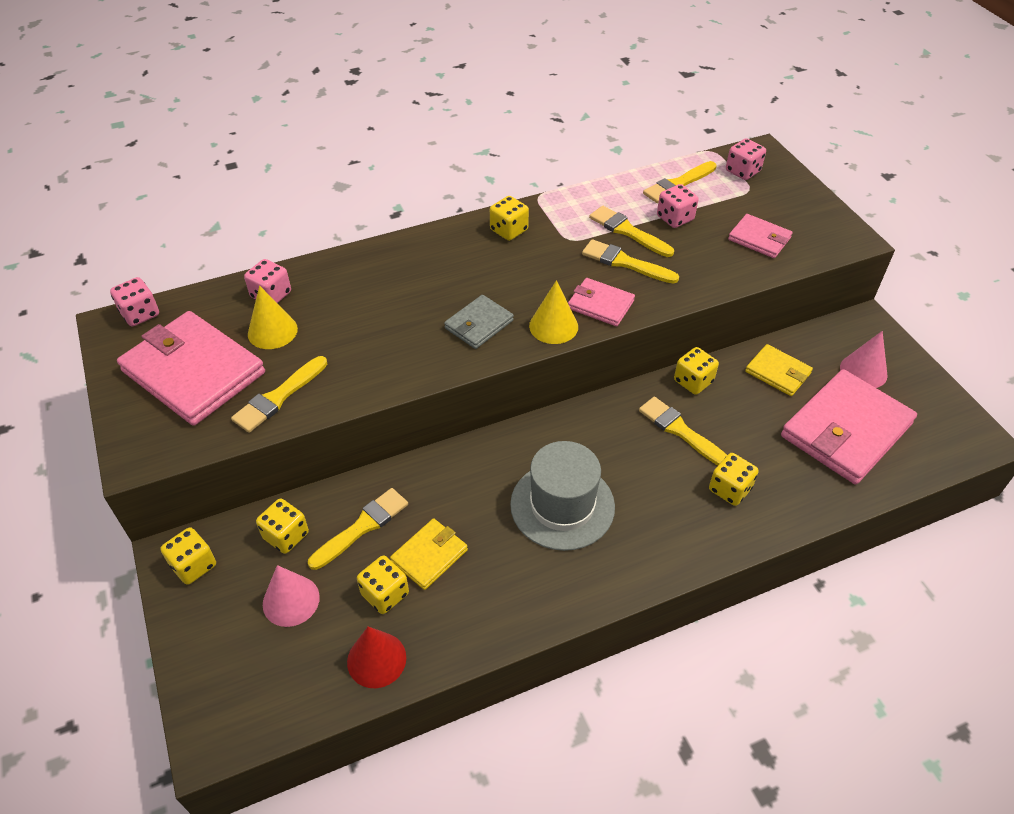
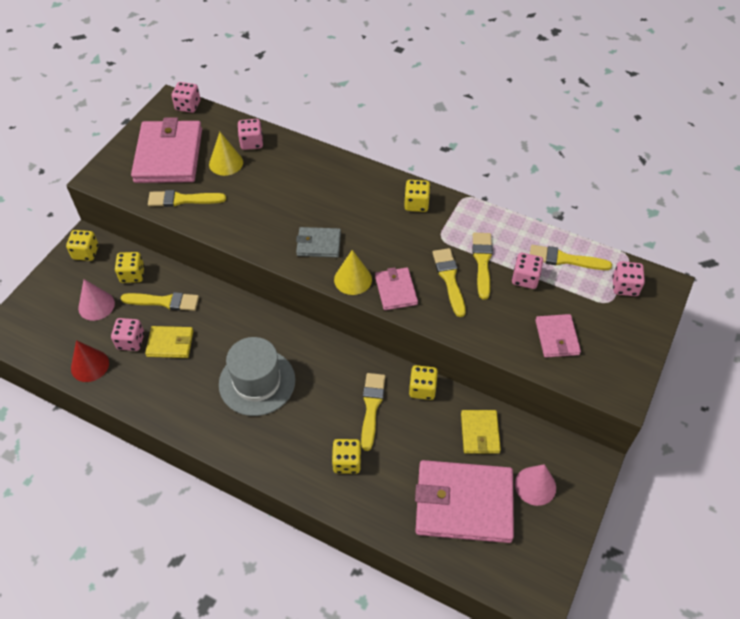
camera: 50 degrees right, 5 degrees up
(385, 594) = (131, 341): yellow dice -> pink dice

